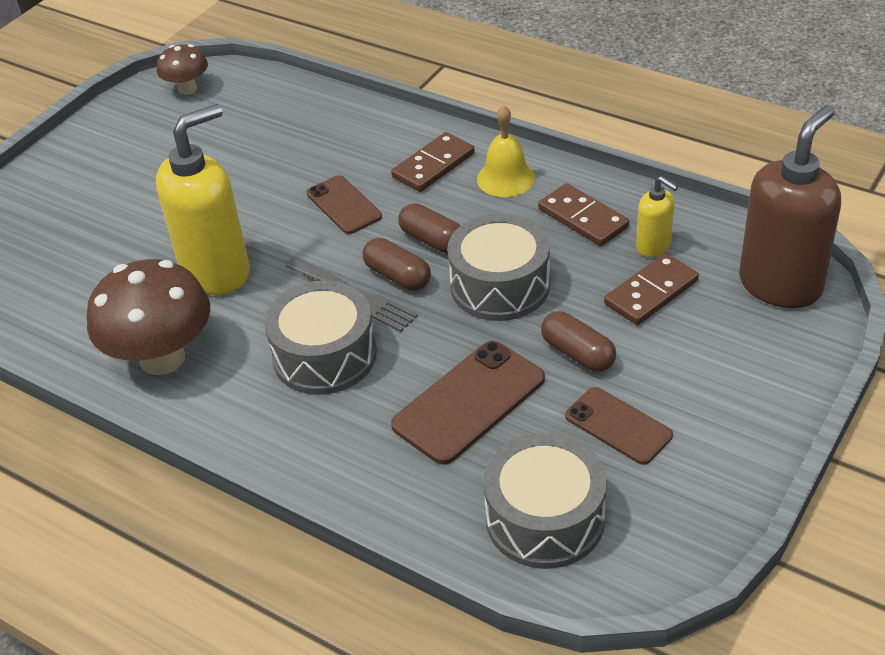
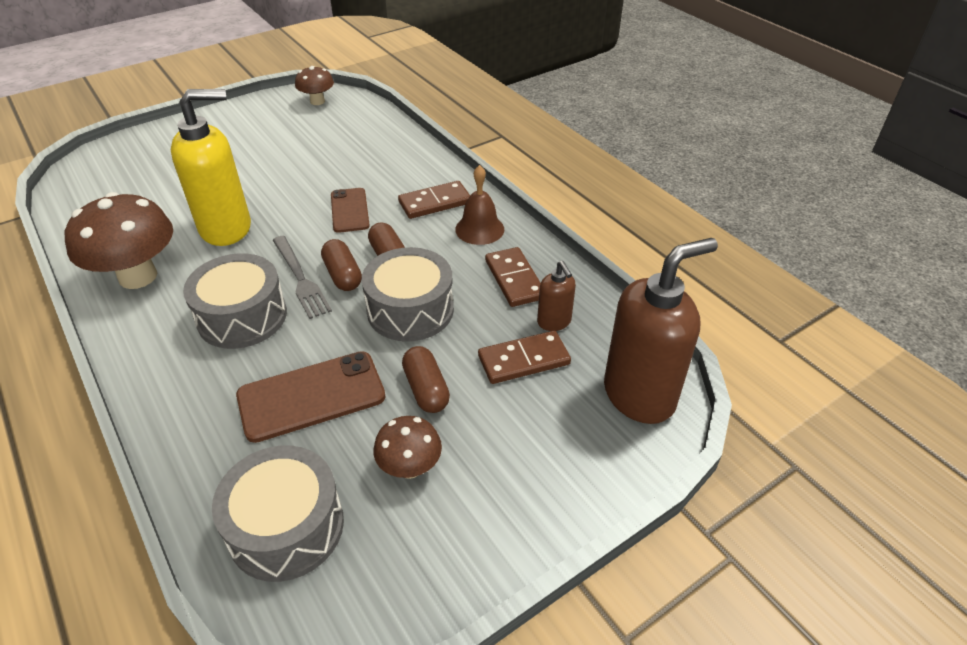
camera: 20 degrees right, 0 degrees up
(506, 178) = (479, 229): yellow bell -> brown bell
(618, 426) = (410, 467): brown phone -> brown mushroom
(653, 246) = (554, 322): yellow soap dispenser -> brown soap dispenser

